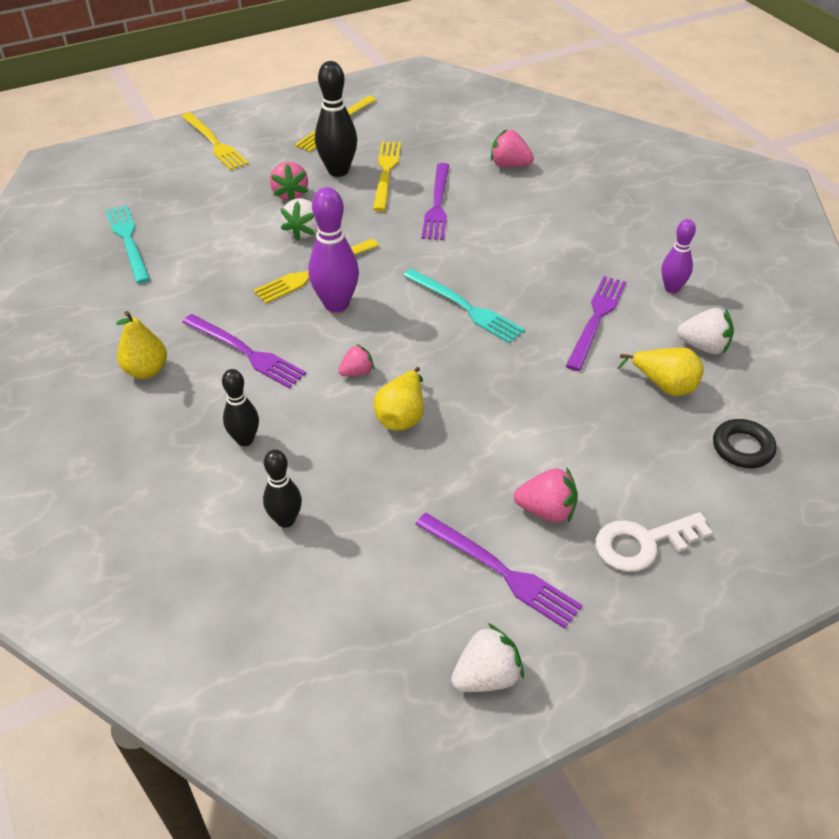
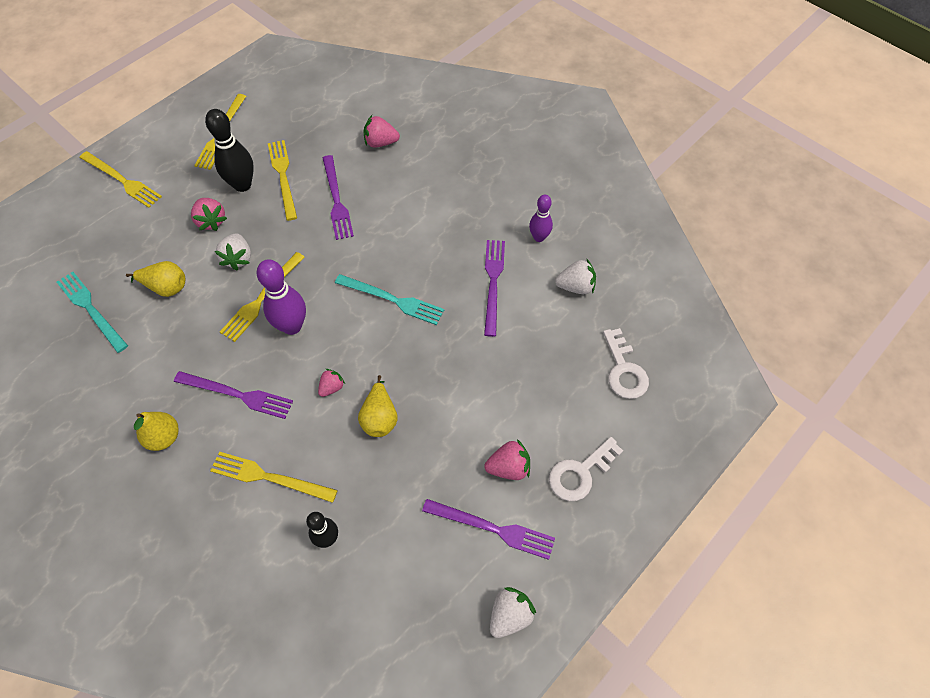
camera: 20 degrees left, 15 degrees up
(245, 440) = (269, 477): black bowling pin -> yellow fork
(664, 385) = (558, 331): yellow pear -> yellow pear (166, 287)
(742, 448) = (624, 370): black ring -> white key

